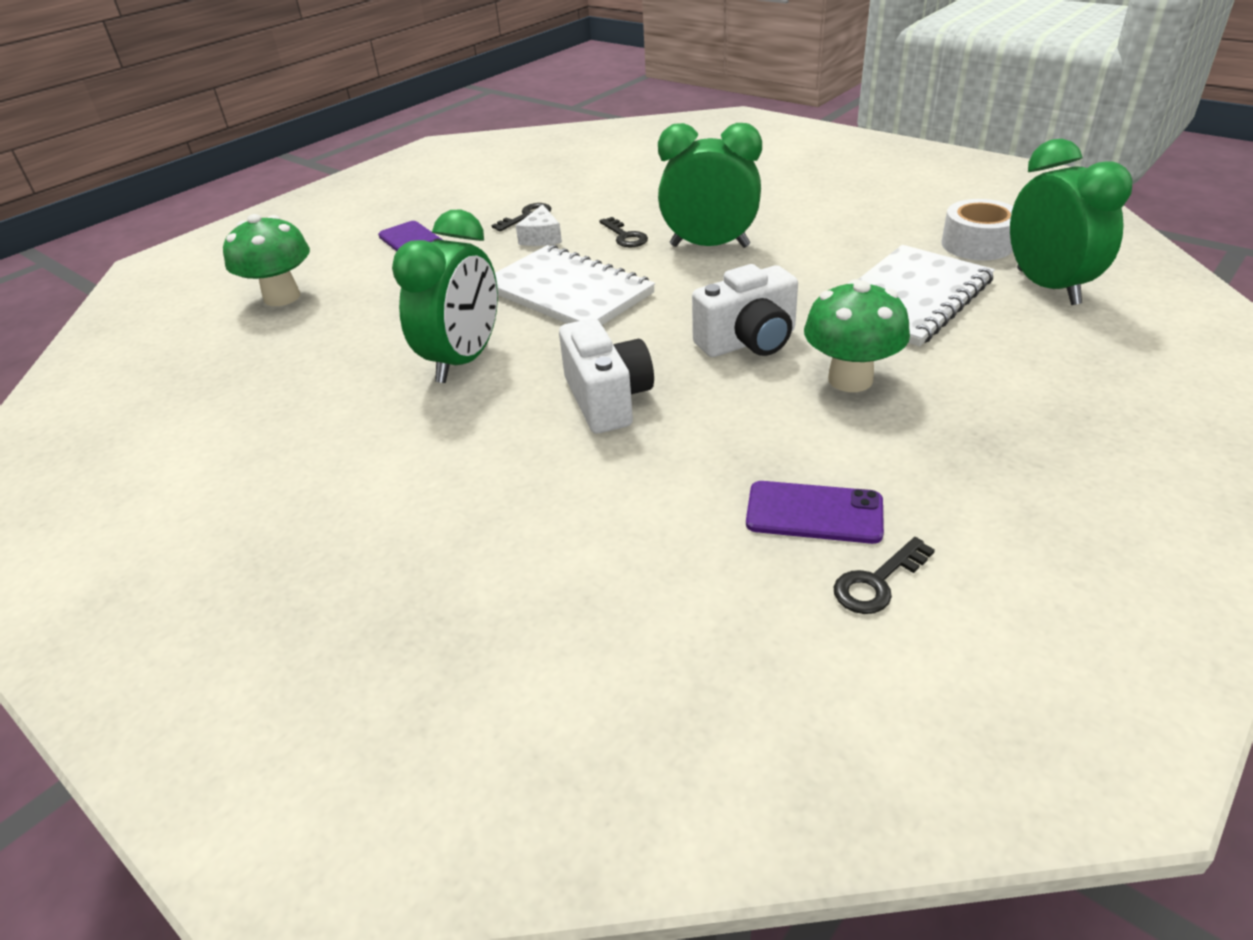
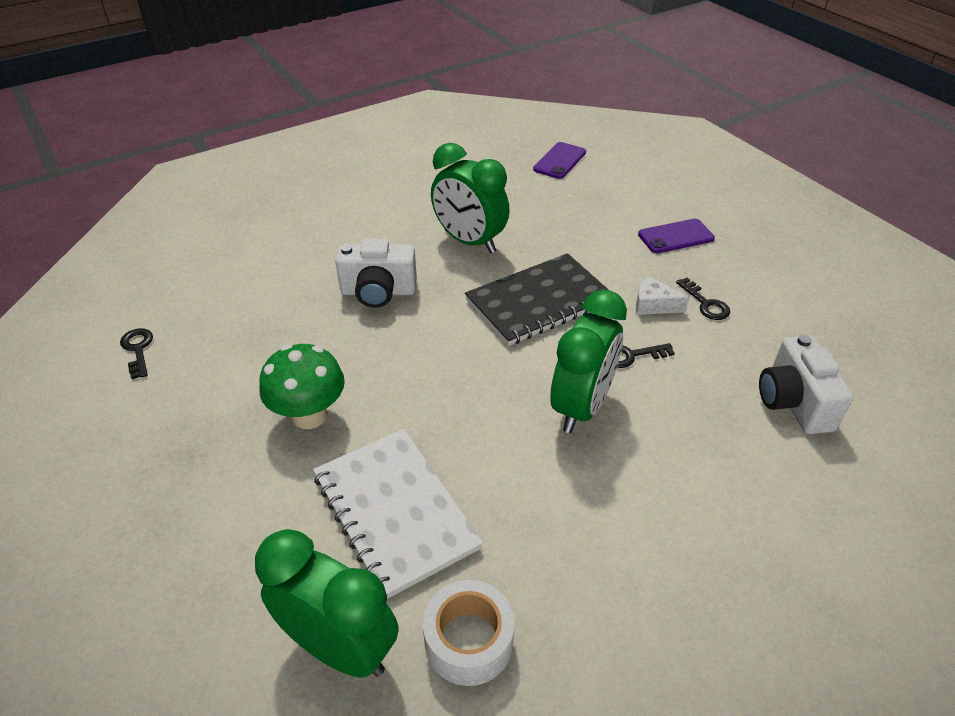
camera: 105 degrees right, 5 degrees up
(282, 297) = (607, 177): green mushroom -> none
(568, 292) = (539, 302): white notebook -> black notebook
(749, 342) = (398, 378): white camera -> white camera (793, 402)
(814, 513) = (204, 345): purple phone -> purple phone (560, 161)
(1047, 287) = (340, 647): green clock -> green clock turned 150 degrees counterclockwise

